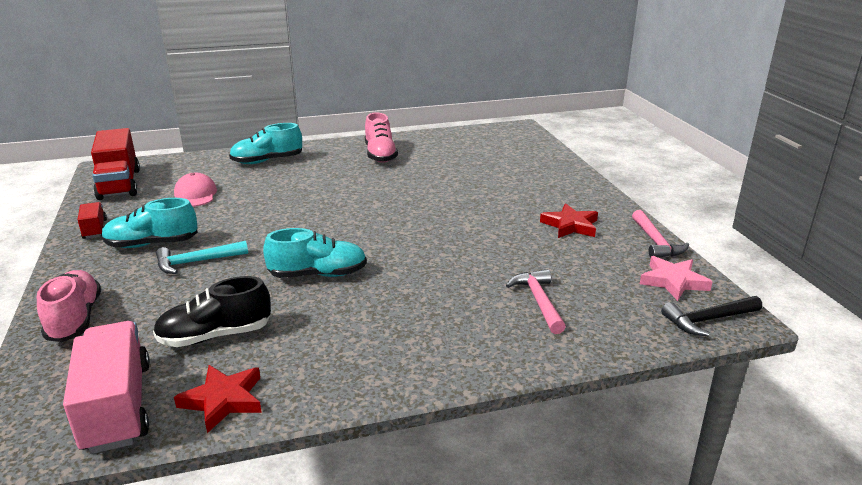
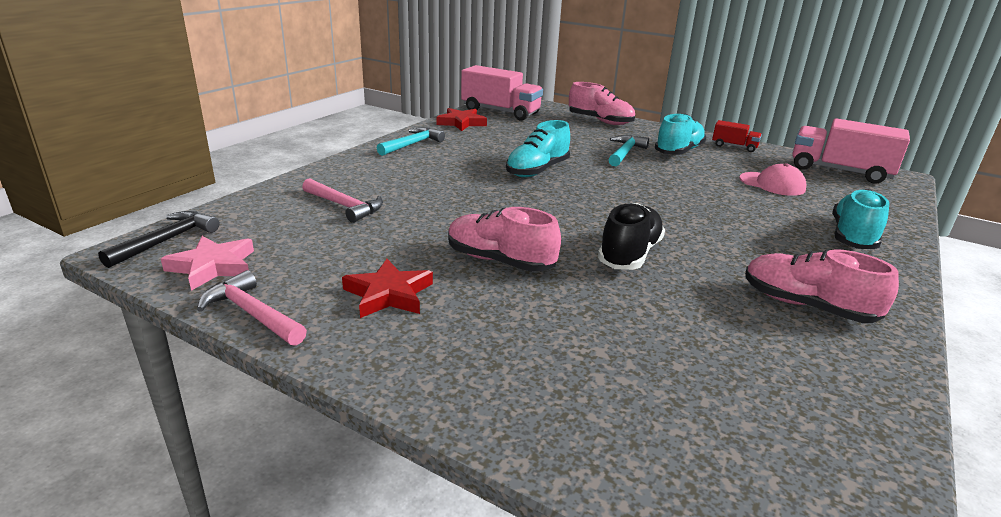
camera: 135 degrees right, 0 degrees up
(119, 184) = (839, 171): red truck -> pink truck
(215, 335) = (520, 135): black shoe -> black shoe (629, 254)
(363, 374) = (412, 144): none -> turquoise hammer
(483, 219) = (500, 261): none -> pink shoe

